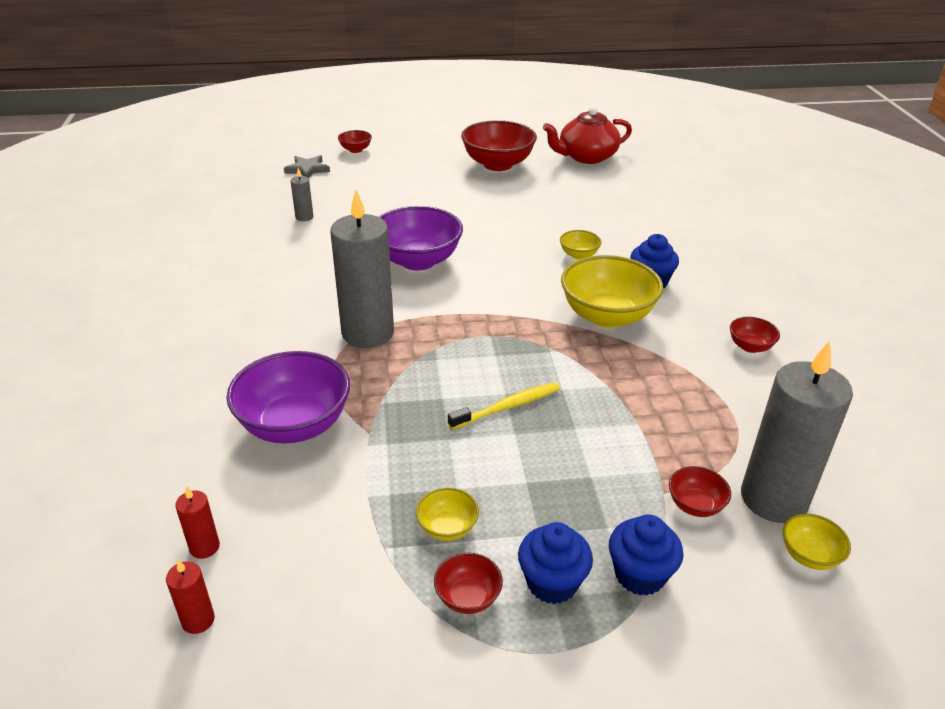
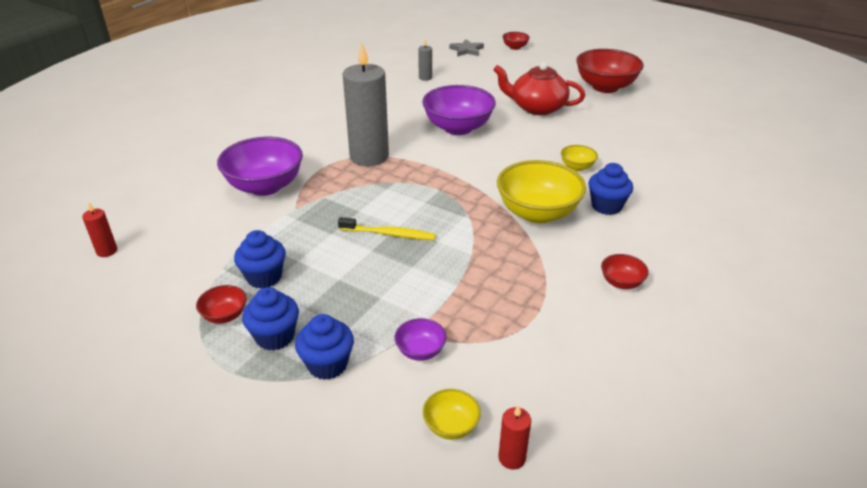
camera: 40 degrees right, 0 degrees up
(204, 547) = (151, 221): red candle -> red candle (512, 458)
(447, 528) = (264, 277): yellow bowl -> blue cupcake
(586, 157) = (688, 104): red teapot -> red teapot (537, 107)
(695, 505) = (420, 351): red bowl -> purple bowl
(773, 499) = (481, 380): grey candle -> none

